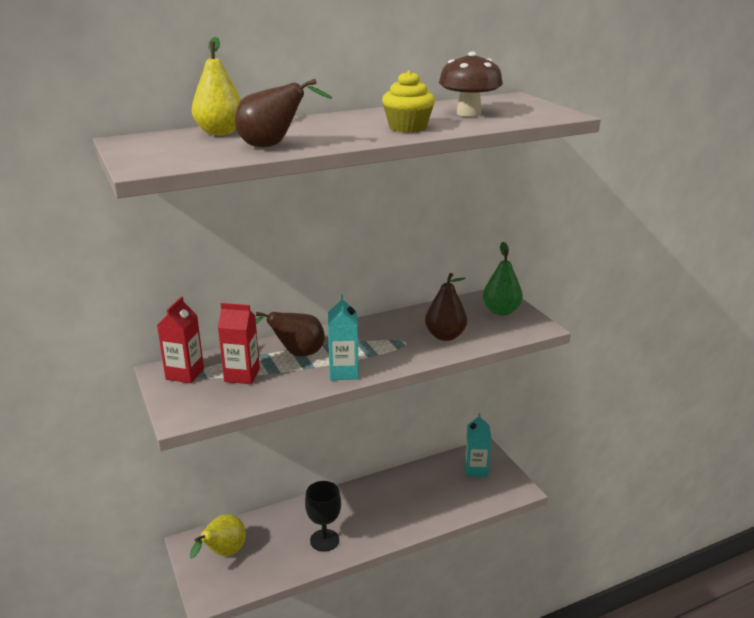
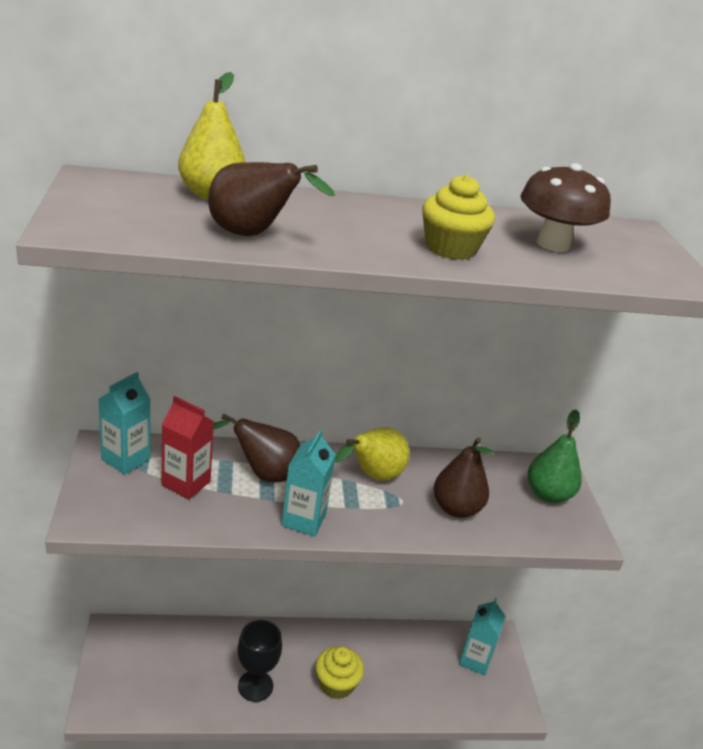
camera: 15 degrees right, 5 degrees up
(185, 374) = (125, 459): red carton -> turquoise carton
(223, 553) = (140, 658): yellow pear -> yellow pear (372, 476)
(384, 518) = (336, 684): none -> yellow cupcake

